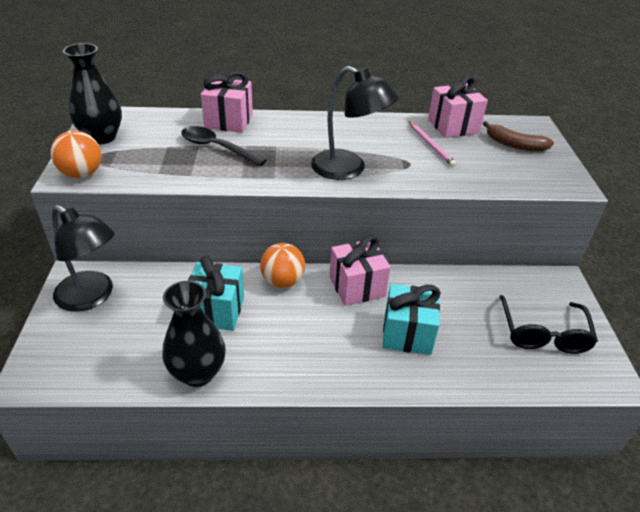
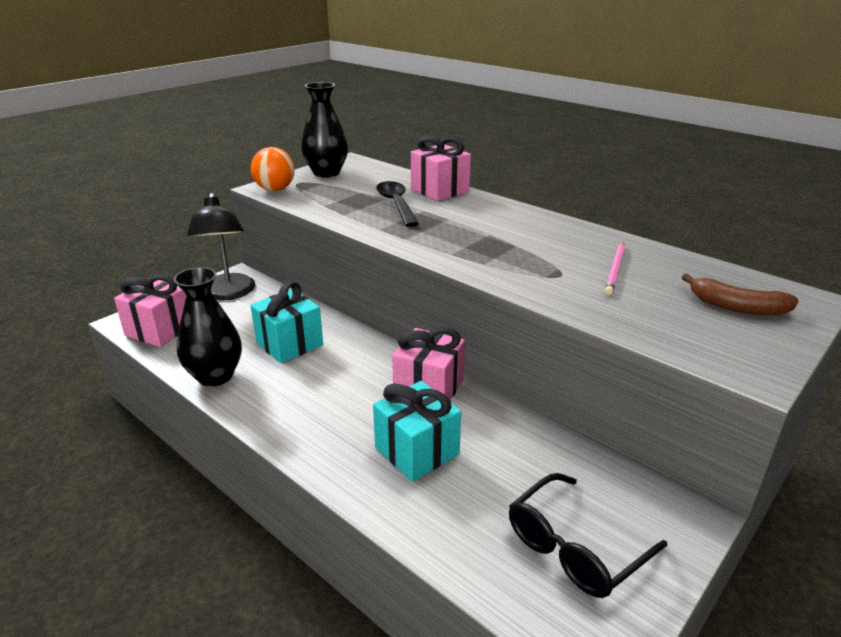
camera: 45 degrees right, 10 degrees down
(282, 281) = (370, 350): orange ball -> none
(348, 169) = (485, 256): black lamp -> none
(453, 126) = (678, 264): pink gift -> pink gift (159, 330)
(514, 145) = (736, 306): brown banana -> brown banana turned 45 degrees counterclockwise

